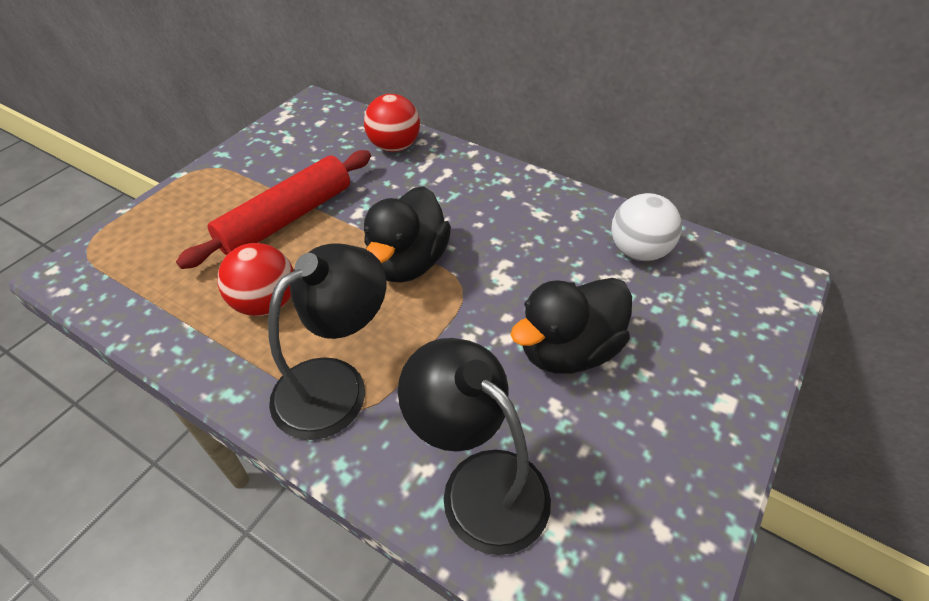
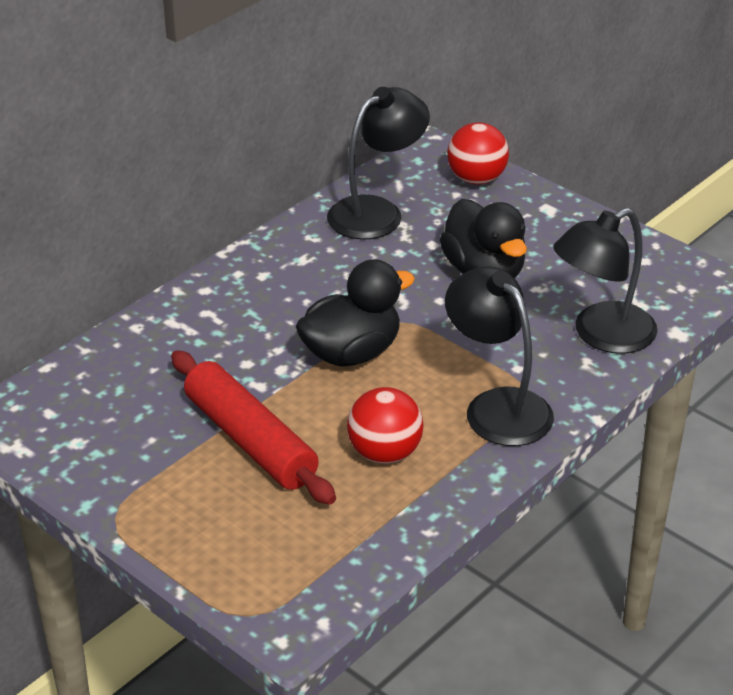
camera: 80 degrees left, 10 degrees down
(394, 147) = (139, 349): red ball -> red ball (476, 179)
(408, 262) = (351, 353): black duck -> black duck turned 60 degrees counterclockwise
(638, 251) = (377, 212): white ball -> black lamp

